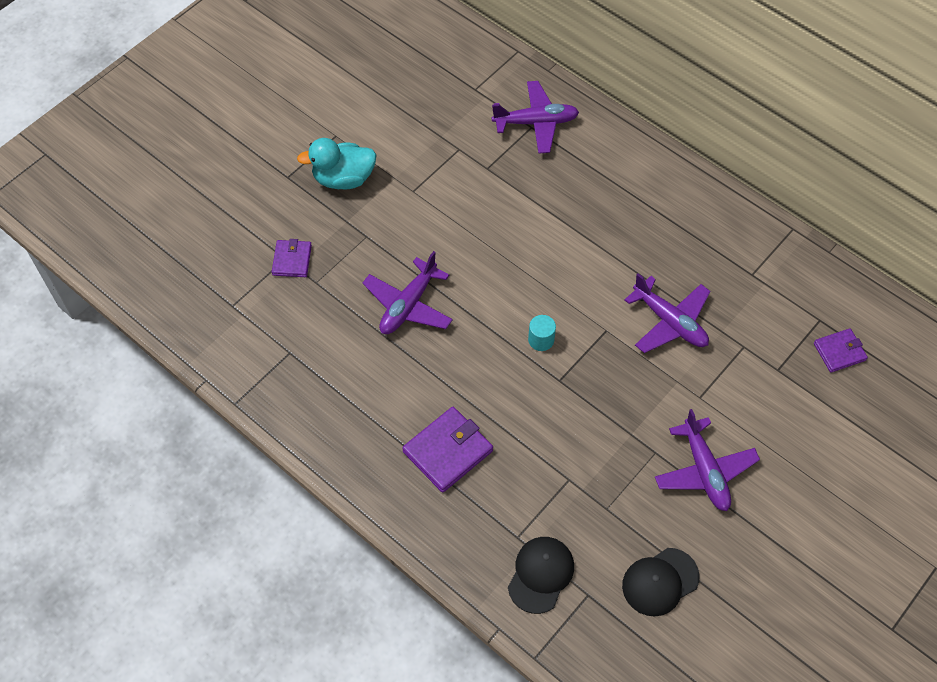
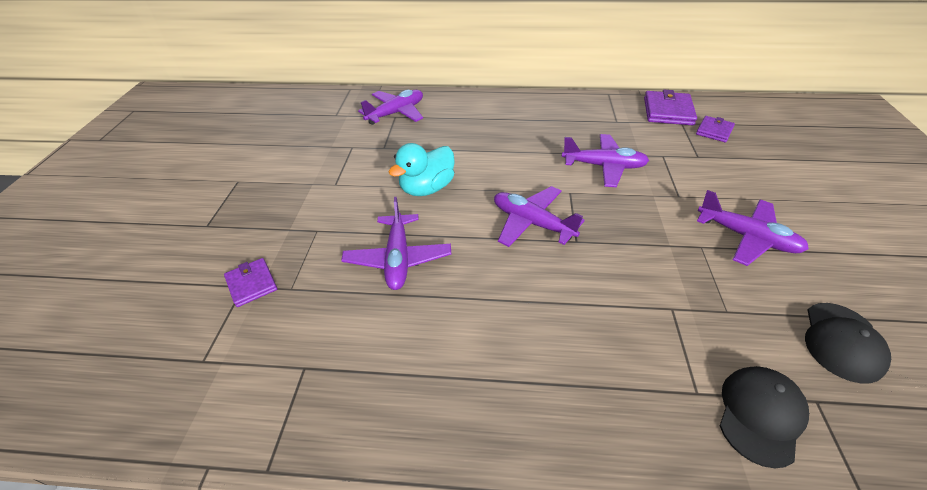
camera: 35 degrees left, 15 degrees down
(343, 179) = (265, 203): turquoise duck -> turquoise duck (427, 188)
(448, 451) = (550, 356): purple wallet -> purple wallet (668, 111)
(541, 340) = (532, 223): turquoise cylinder -> purple plane
(541, 574) = (760, 415): black cap -> black cap turned 45 degrees clockwise

